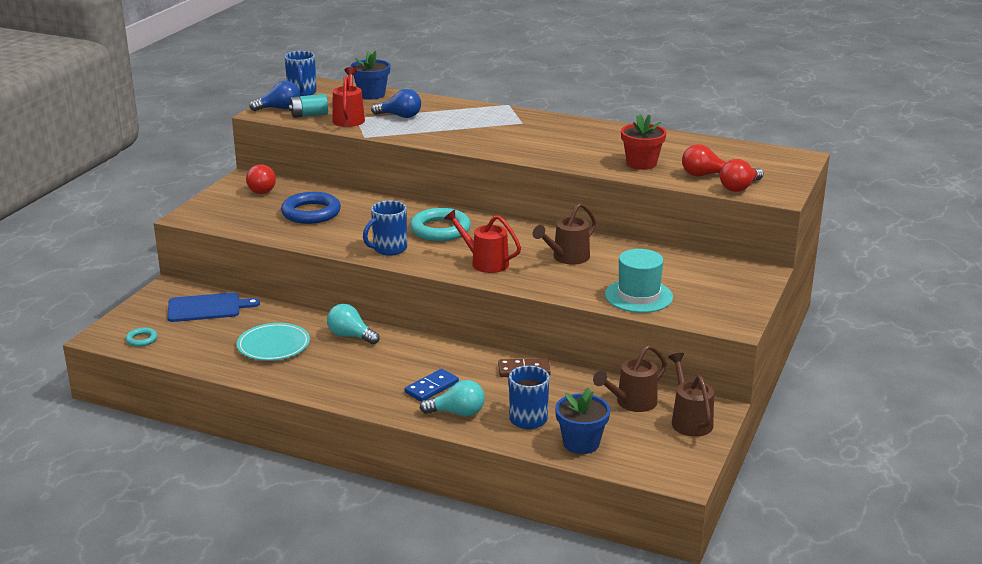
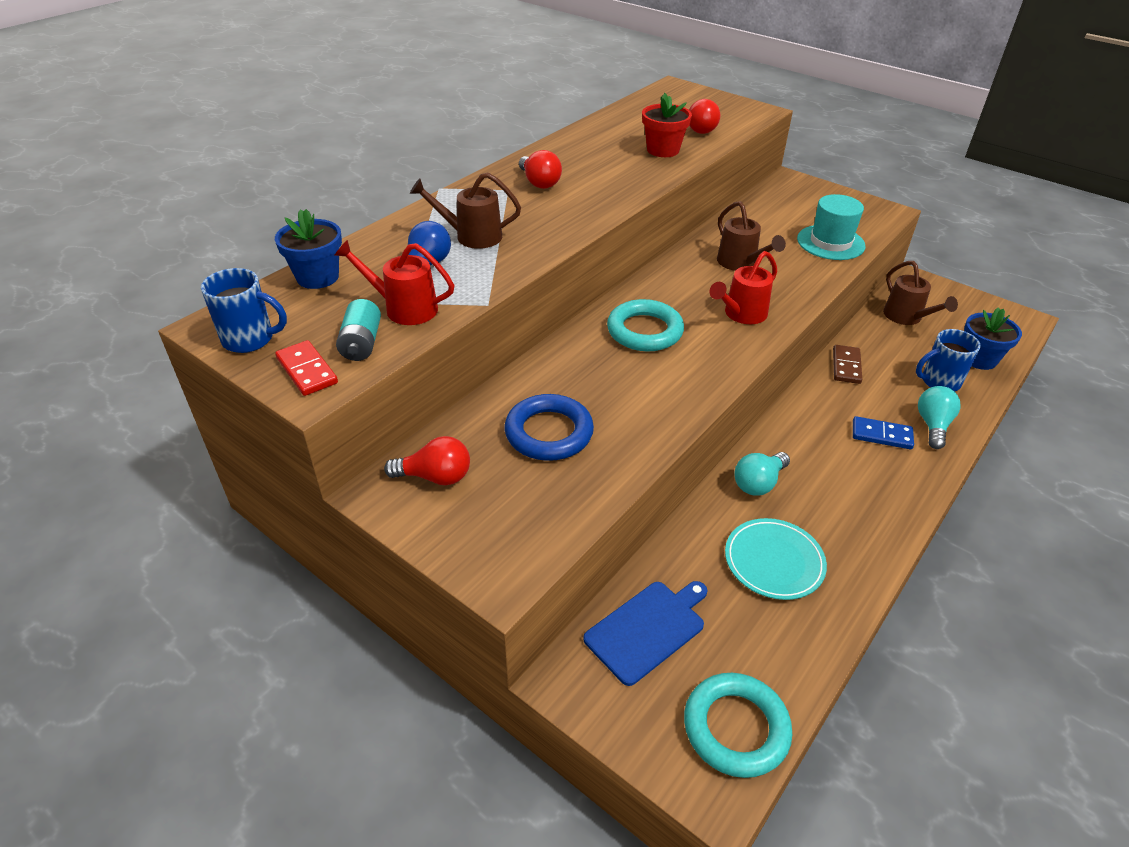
camera: 75 degrees left, 15 degrees up
(142, 339) = (736, 728): turquoise ring -> turquoise ring, size x2.07
(207, 308) = (648, 629): blue cutting board -> blue cutting board turned 45 degrees clockwise
(279, 109) = (307, 371): blue light bulb -> red domino
(389, 249) = (689, 378): blue mug -> none
(431, 387) = (881, 435): blue domino -> blue domino turned 45 degrees counterclockwise
(689, 420) = (933, 295): brown watering can -> brown watering can (471, 236)
(739, 188) = (738, 121): red light bulb -> red light bulb (539, 182)

